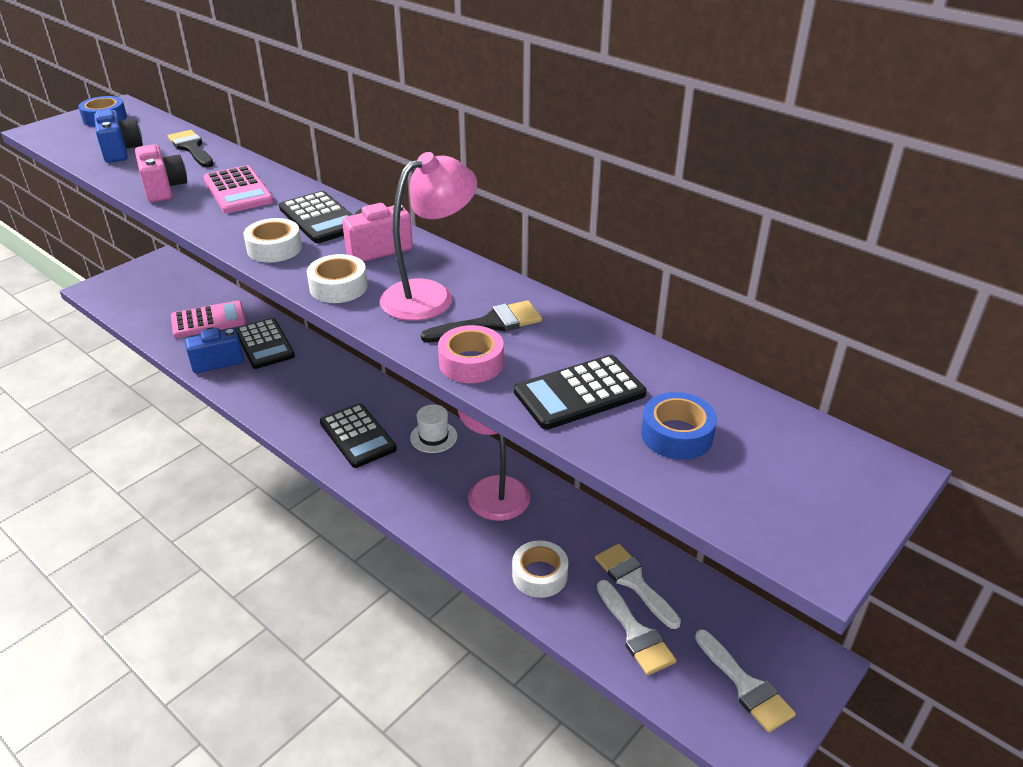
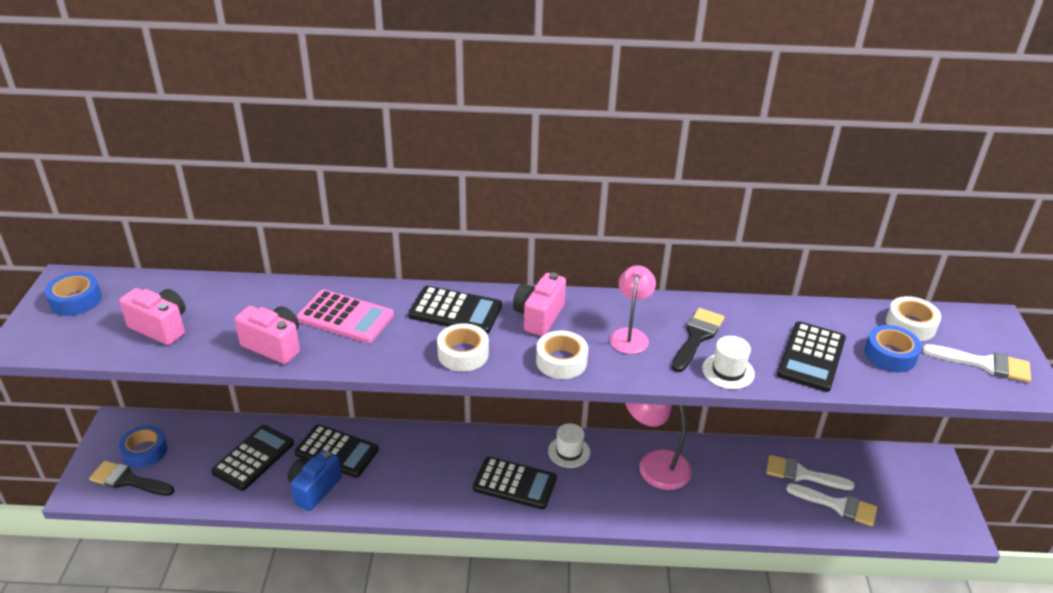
camera: 40 degrees left, 0 degrees up
(121, 151) = (161, 327): blue camera -> pink camera
(154, 283) = (145, 451): none -> blue tape
(191, 148) = (229, 295): black brush -> black brush (128, 480)
(208, 320) = (253, 458): pink calculator -> black calculator
(430, 295) = (630, 335): pink lamp -> pink lamp, size x0.64
(471, 363) = (728, 371): pink tape -> white hat
(539, 575) = (749, 505): white tape -> white tape (910, 325)
(745, 685) = (918, 498): white brush -> white brush (984, 364)

